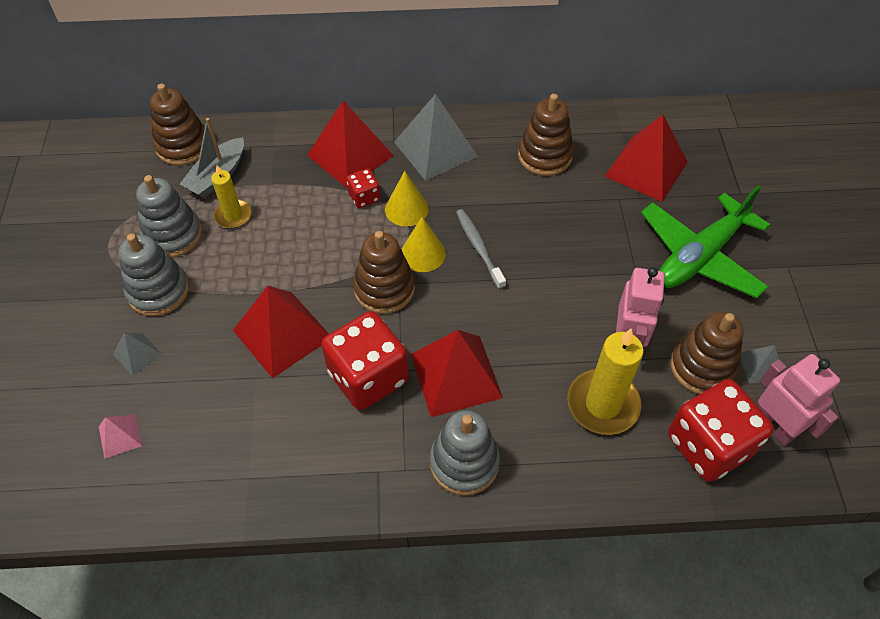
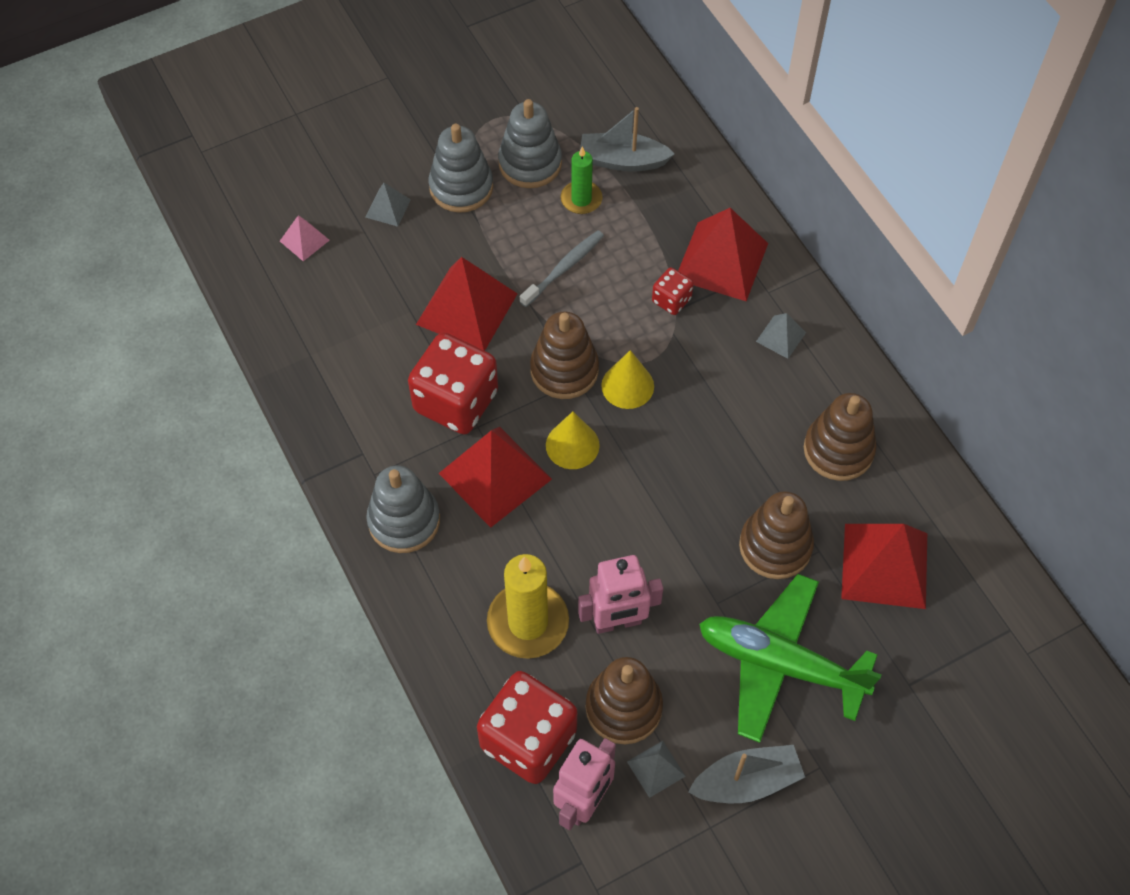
camera: 65 degrees right, 5 degrees up
(183, 146) = (644, 111): brown stacking toy -> brown stacking toy (775, 546)
(233, 215) = (581, 199): yellow candle -> green candle
(406, 209) = (678, 346): yellow cone -> yellow cone (572, 445)
(435, 149) = (781, 337): grey pyramid -> grey pyramid, size x0.48
(479, 247) = (665, 434): grey toothbrush -> grey toothbrush (564, 268)
(787, 313) = (746, 781): none -> grey boat

